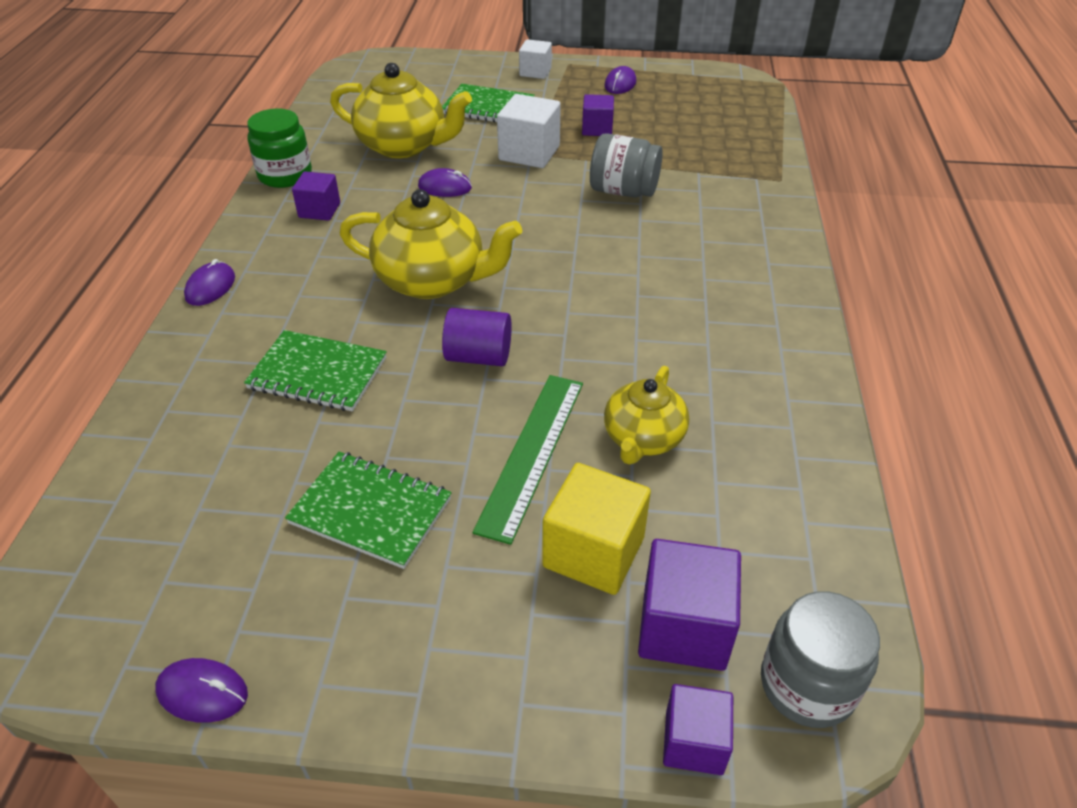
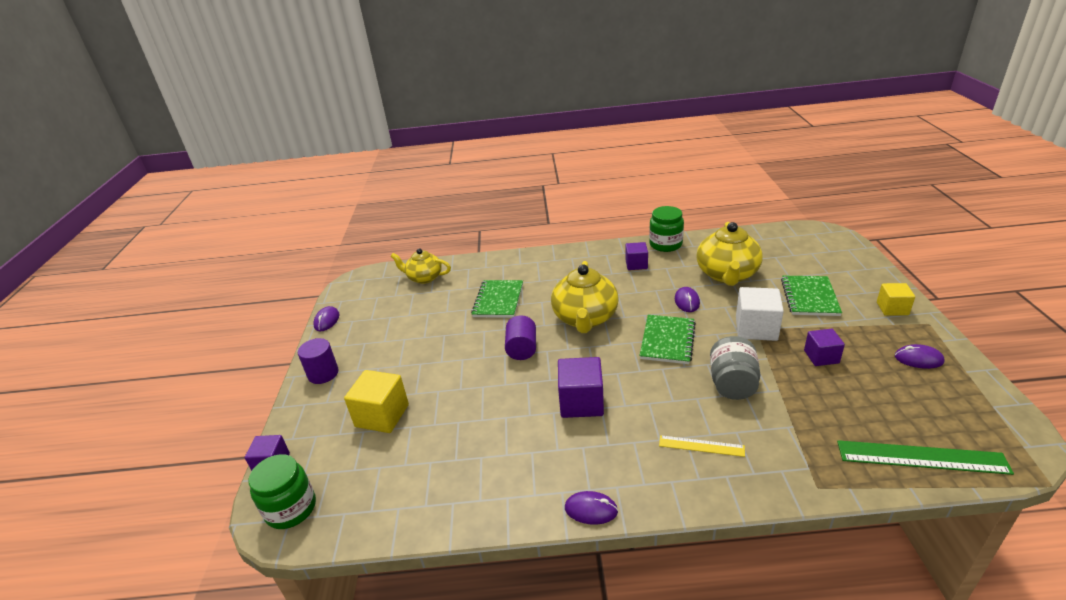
camera: 85 degrees right, 10 degrees down
(210, 287) = (555, 253): purple mouse -> purple mouse (591, 510)
(371, 511) = (410, 338): green notebook -> green notebook (667, 341)
(426, 675) = (323, 374): none -> purple cylinder
(531, 453) = (449, 382): green ruler -> green ruler (921, 457)
(535, 72) = (892, 308): white cube -> yellow cube
(643, 438) = (463, 425): yellow teapot -> yellow teapot (424, 278)
(684, 627) = (333, 455): purple cube -> purple cube (581, 402)
(718, 232) = (701, 446): none -> yellow ruler
(807, 685) = (291, 509): grey jar -> green jar

